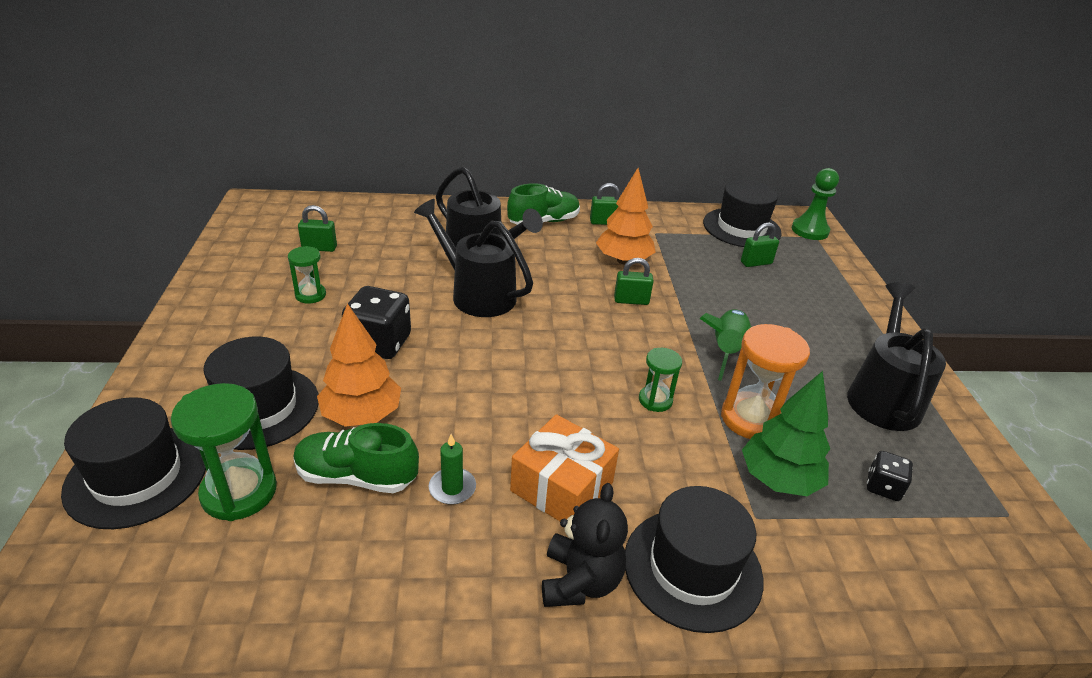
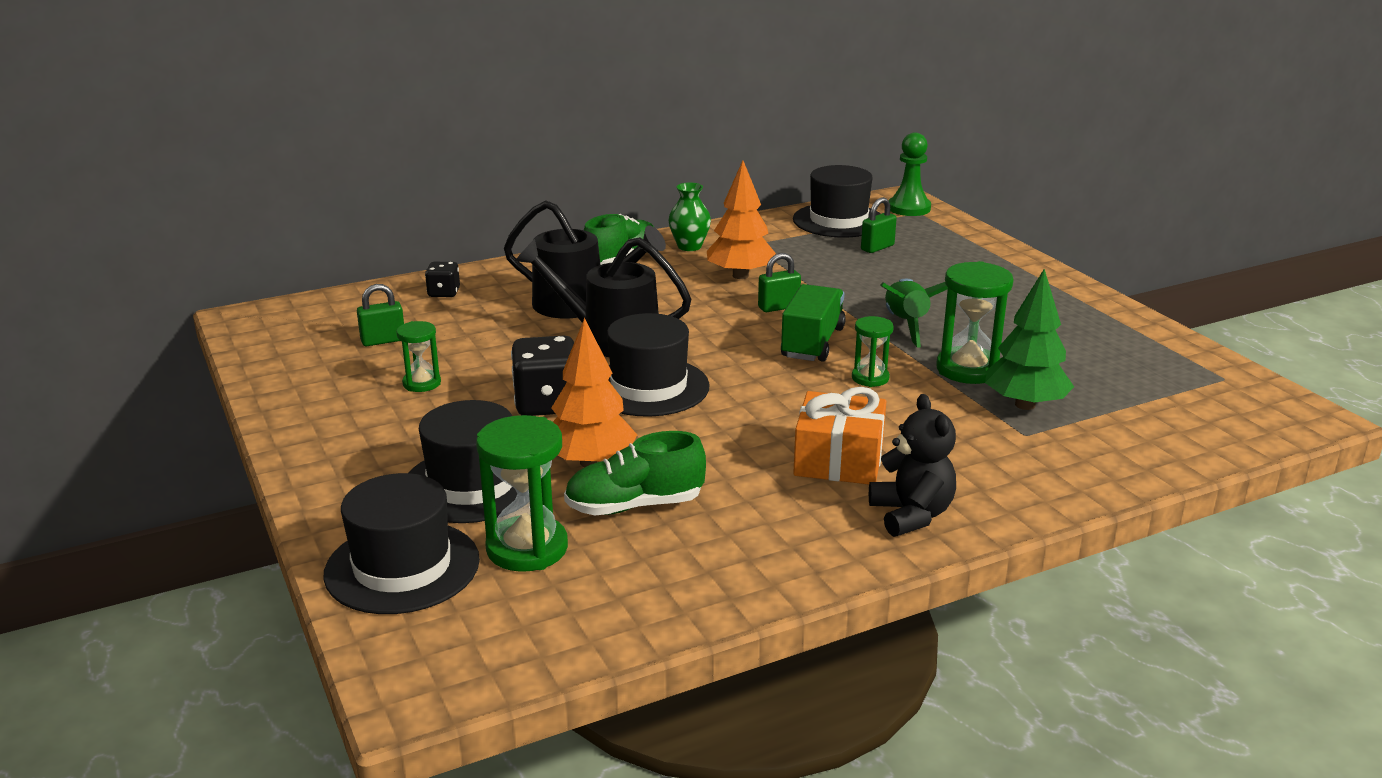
camera: 20 degrees left, 10 degrees down
(452, 488) = (737, 489): green candle -> none
(604, 222) = (689, 246): green padlock -> green vase
(633, 346) = (812, 343): none -> green truck
(692, 568) = (998, 480): black hat -> black hat (648, 387)
(751, 419) = (968, 369): orange hourglass -> green hourglass
(882, 396) = (1071, 324): black watering can -> none
(883, 487) = (1114, 387): black dice -> black dice (444, 293)

